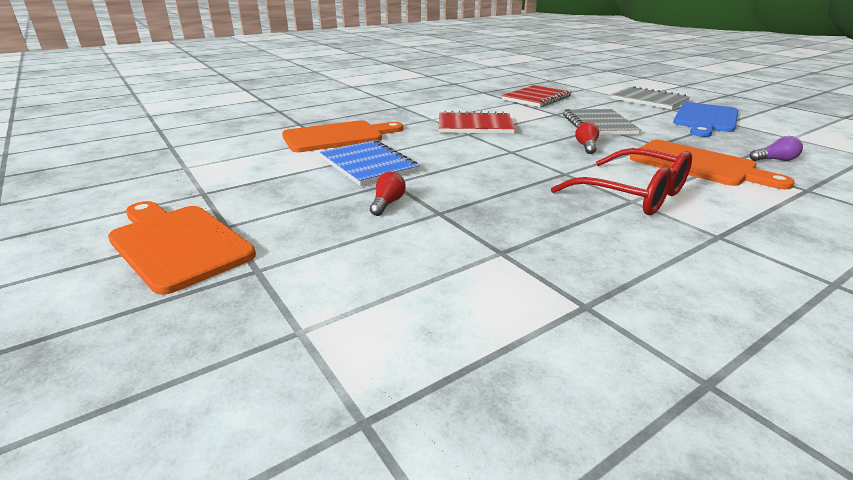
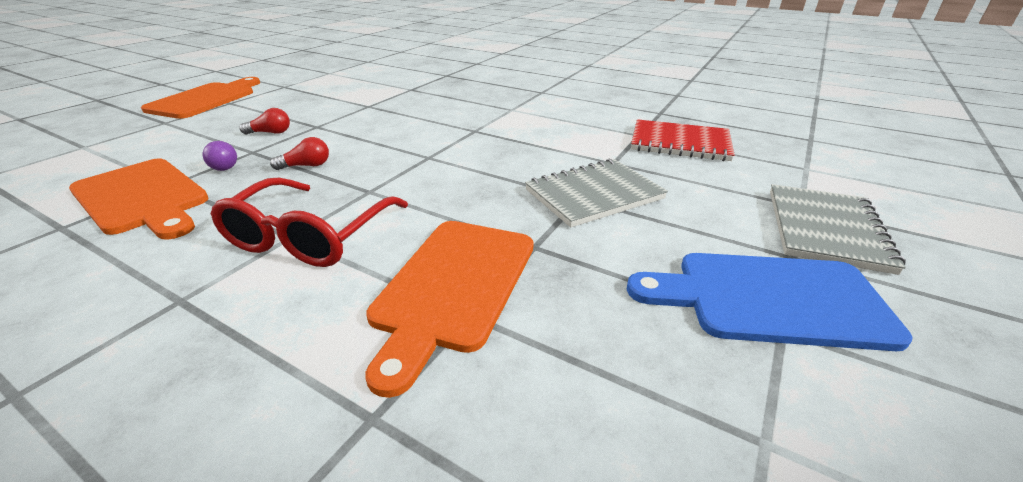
camera: 65 degrees right, 5 degrees up
(338, 137) = (422, 91): orange cutting board -> orange cutting board (142, 198)
(368, 165) = (356, 112): blue notebook -> none
(475, 126) = (507, 129): red notebook -> none
(586, 146) = (479, 195): red light bulb -> red light bulb (306, 166)
(775, 160) = (541, 387): purple light bulb -> purple light bulb (225, 165)

